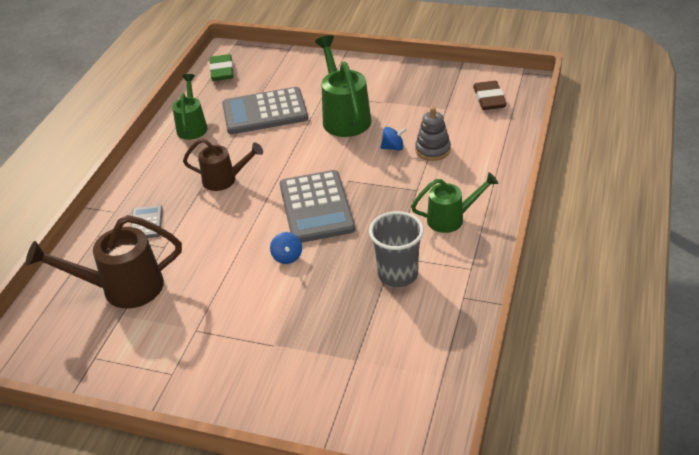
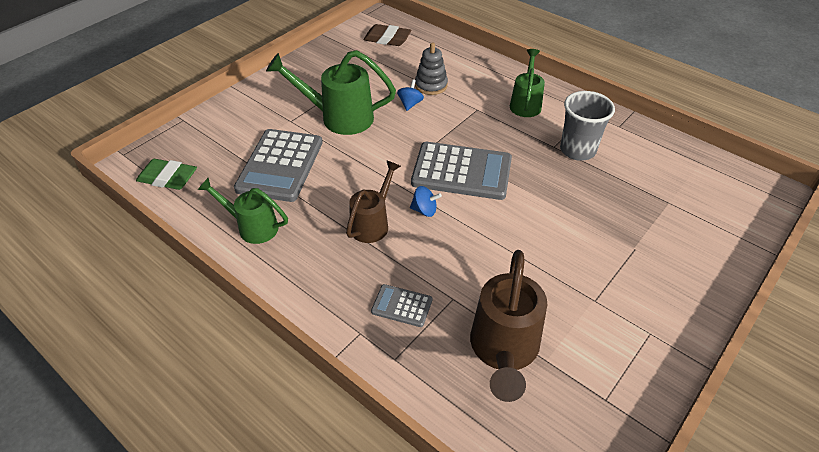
camera: 70 degrees left, 5 degrees up
(287, 257) = (521, 208): blue spinning top -> blue spinning top (424, 210)

